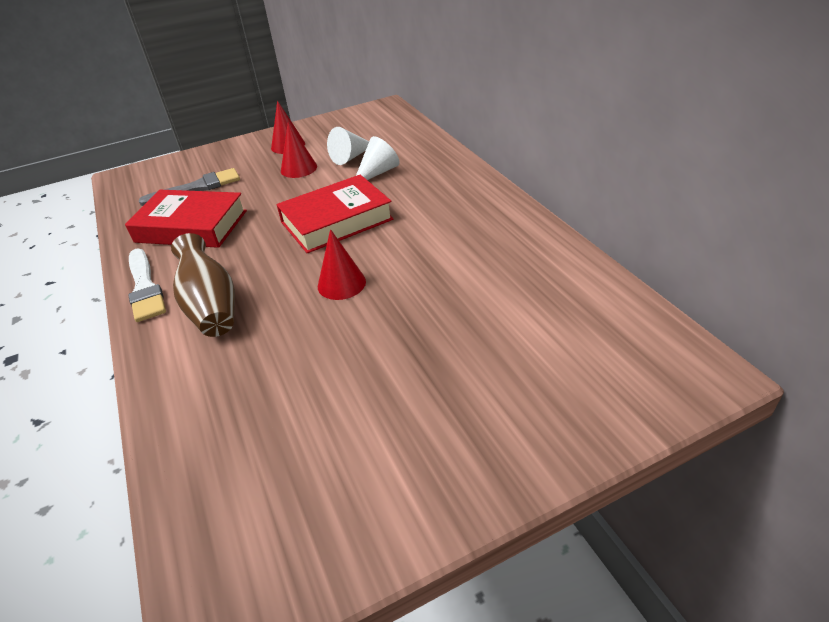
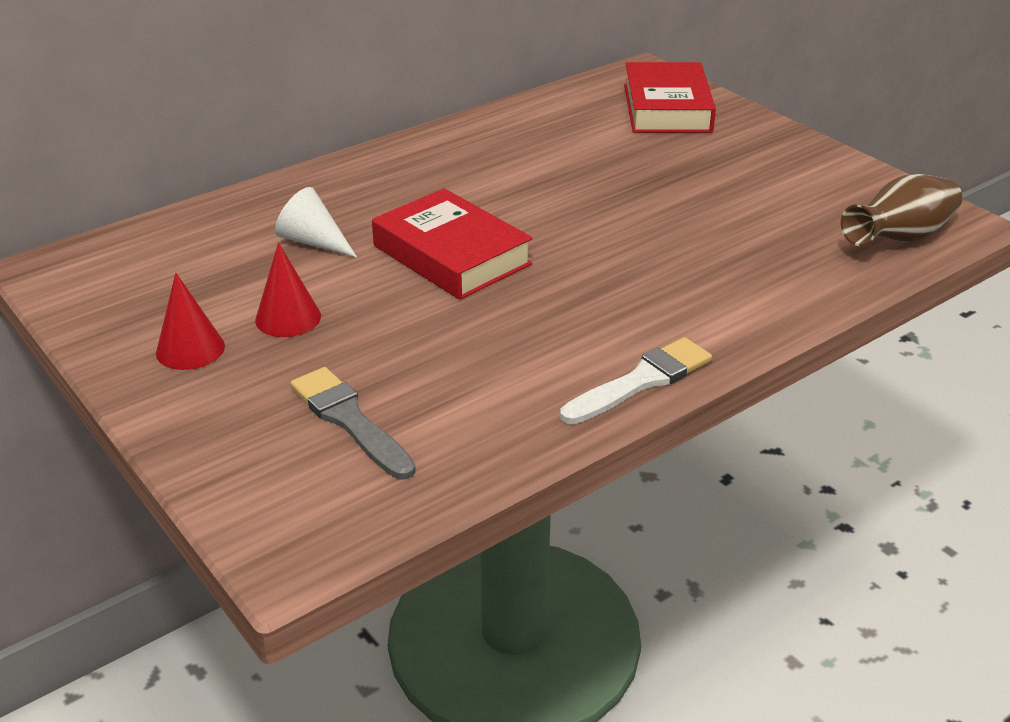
camera: 105 degrees left, 5 degrees down
(191, 226) = (478, 386): red book -> red book (666, 108)
(211, 307) = (658, 311): brown vase -> brown vase (899, 238)
(341, 284) = (586, 230): red cone -> none
(350, 157) = (254, 273): white cone -> none

